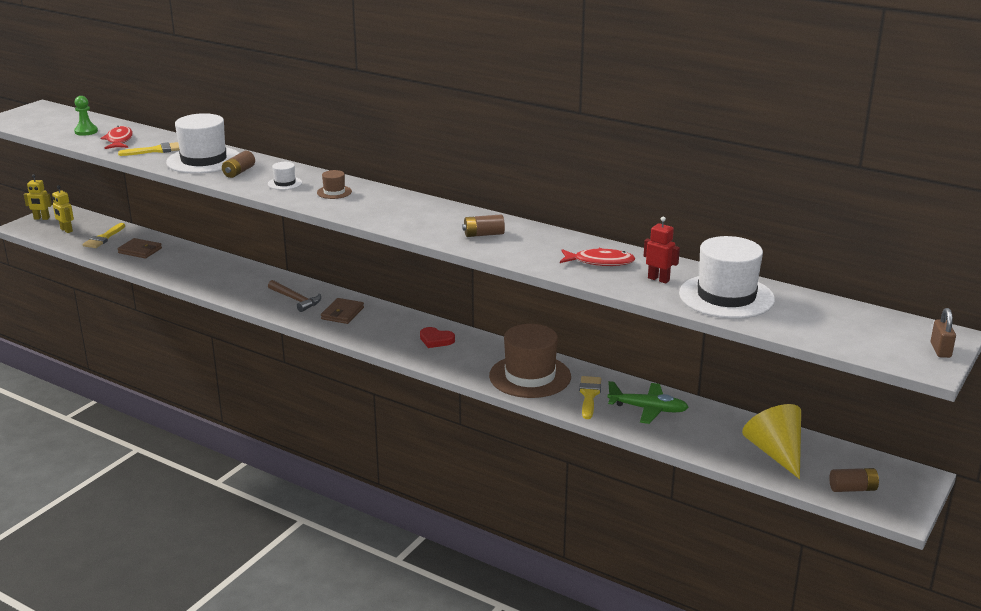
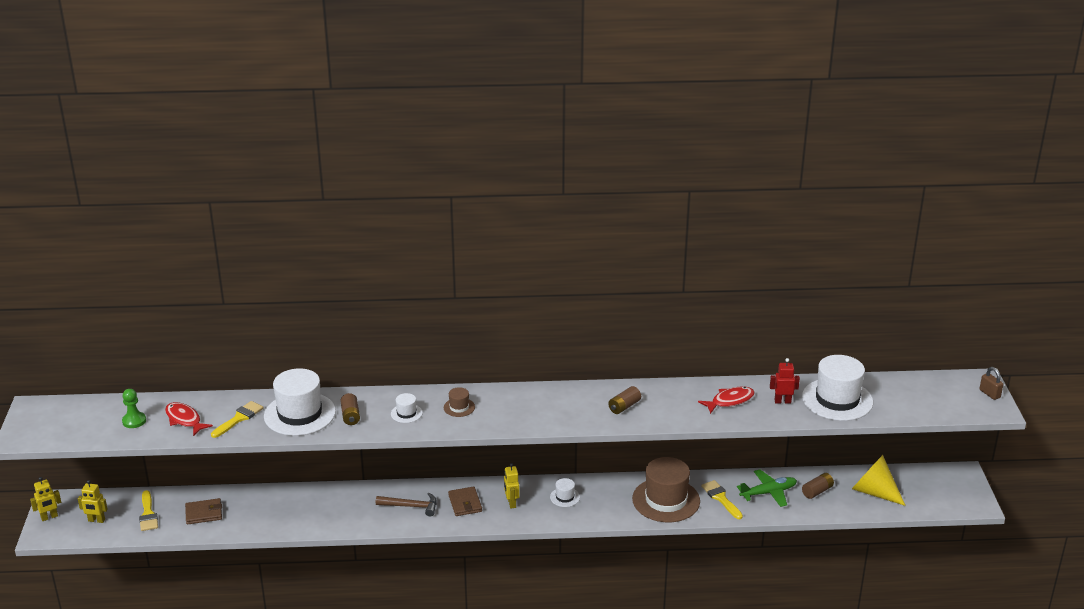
camera: 35 degrees left, 5 degrees up
(382, 327) = (511, 503): none -> yellow robot
(436, 340) = (565, 497): red heart -> white hat
(852, 489) = (938, 499): brown battery -> brown battery (817, 491)

